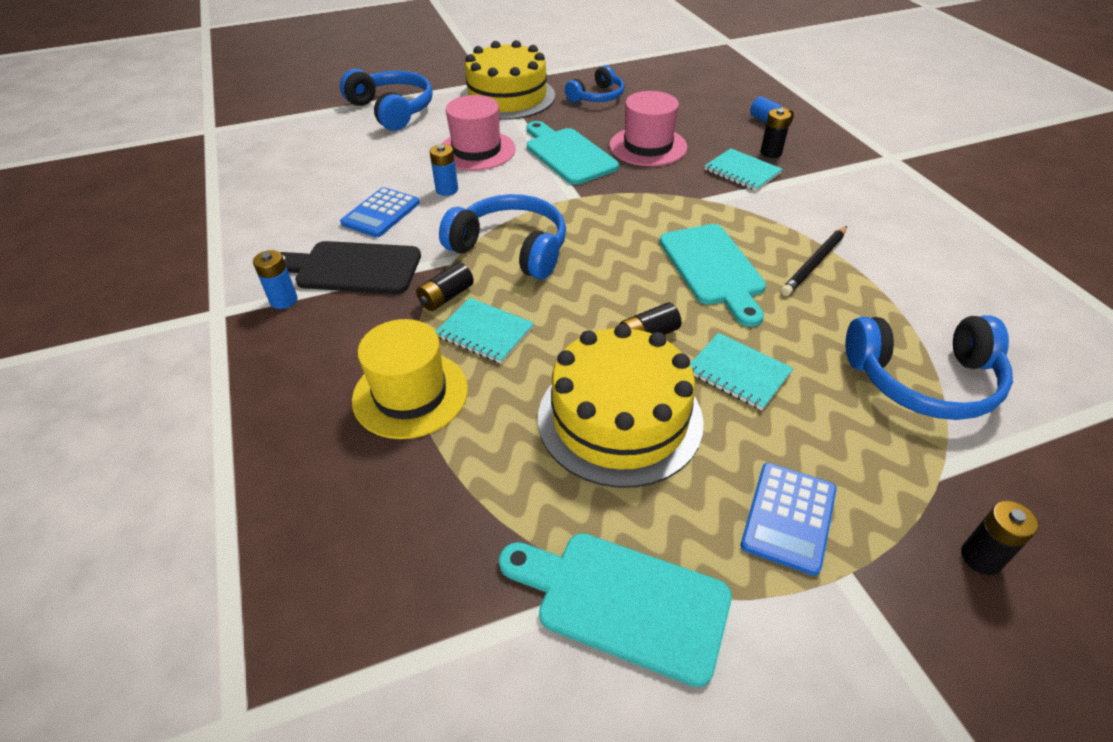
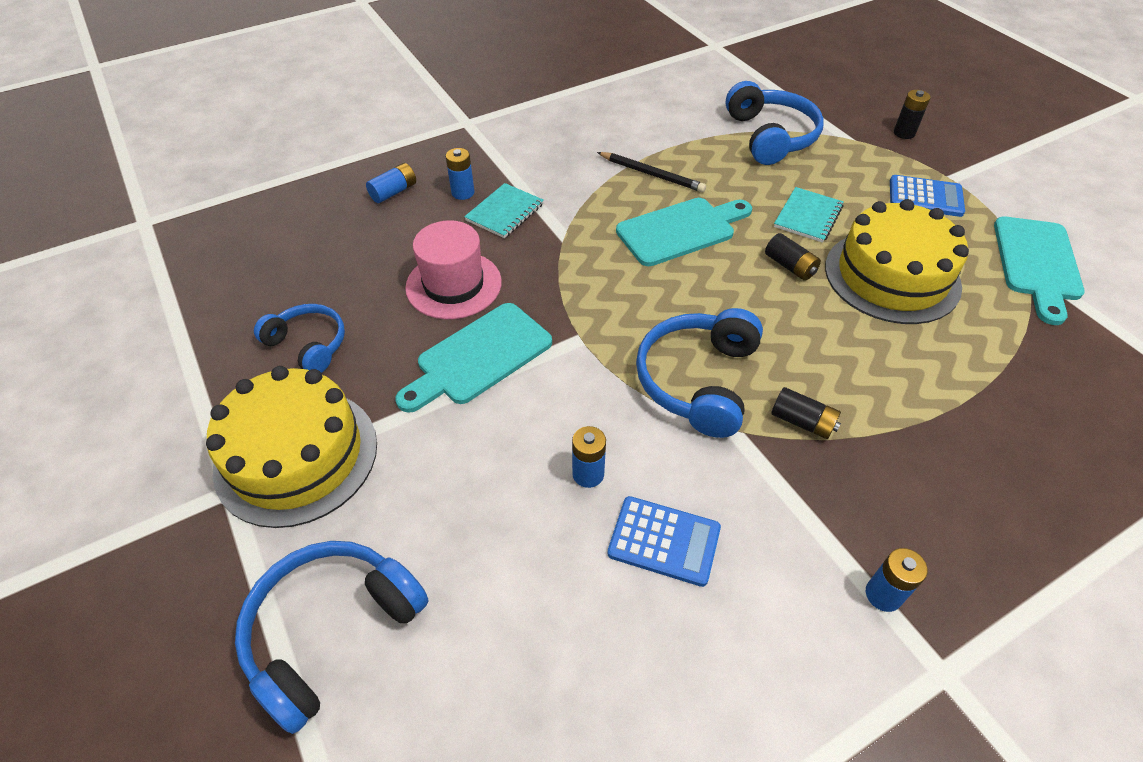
camera: 100 degrees left, 5 degrees up
(352, 268) = (792, 535): black cutting board -> none
(410, 394) = (948, 417): yellow hat -> none
(477, 150) = (476, 461): pink hat -> none
(484, 332) = (840, 378): turquoise notebook -> none
(771, 153) = (463, 193): black battery -> blue battery

